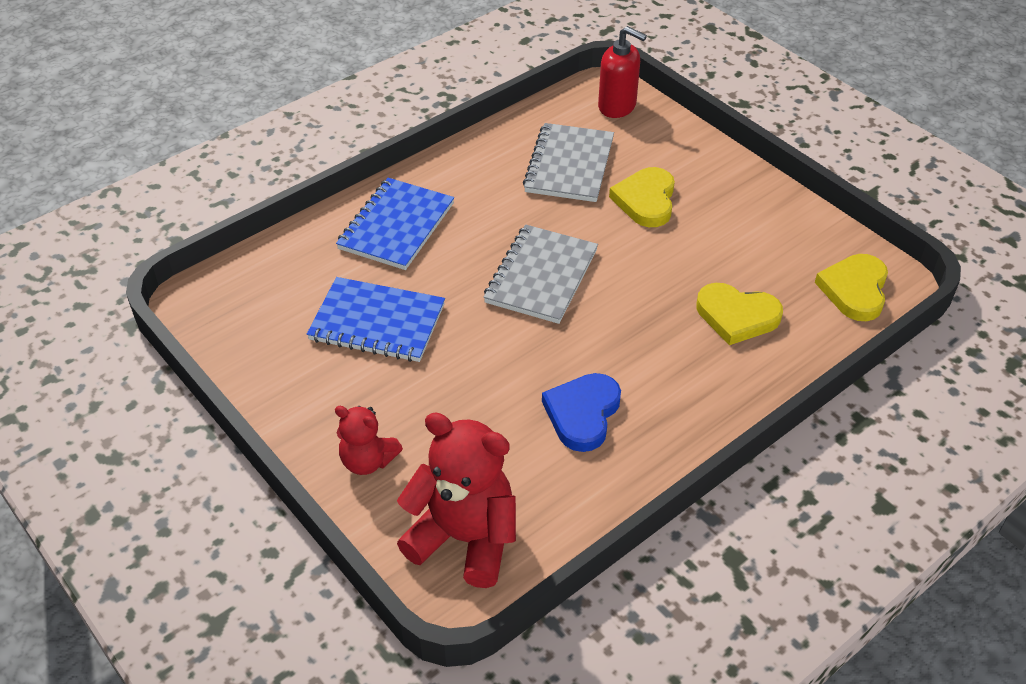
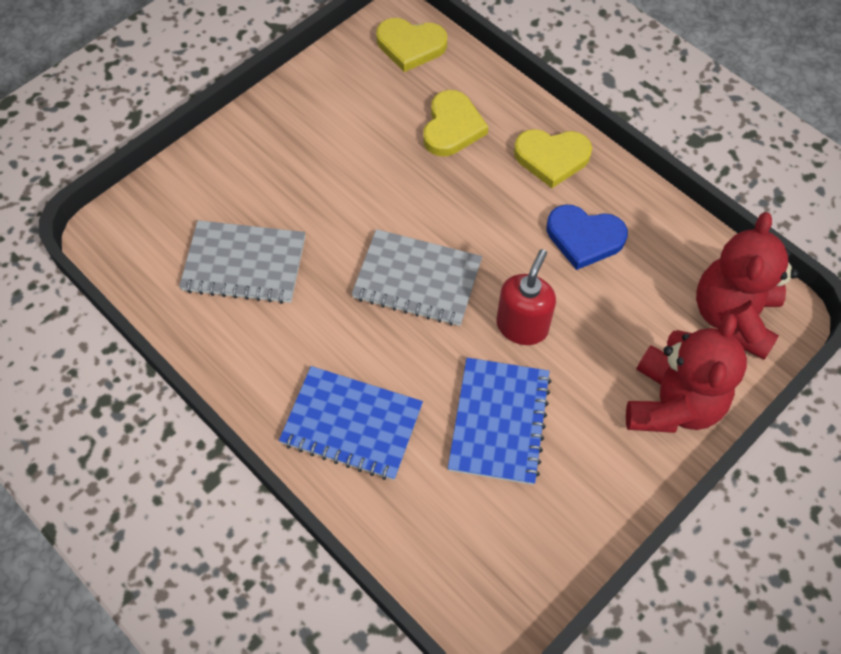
camera: 95 degrees left, 15 degrees up
(367, 461) = (672, 403): red teddy bear -> red teddy bear, size x1.78
(617, 106) = (141, 223): red soap dispenser -> red soap dispenser (522, 326)
(646, 200) = (299, 195): yellow heart -> yellow heart (552, 158)

